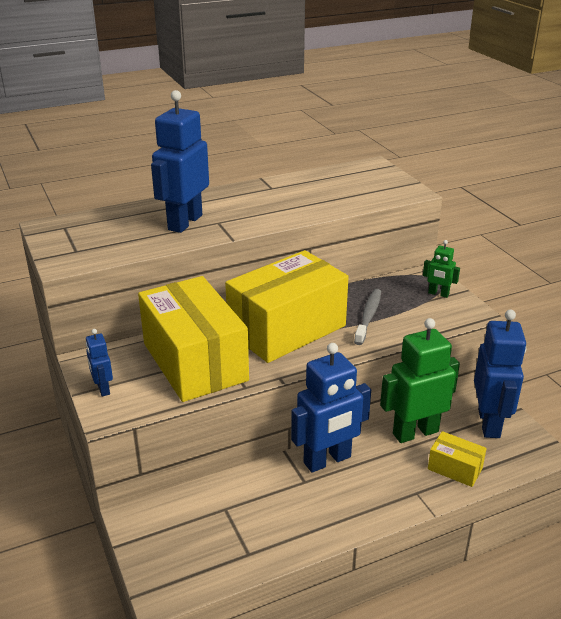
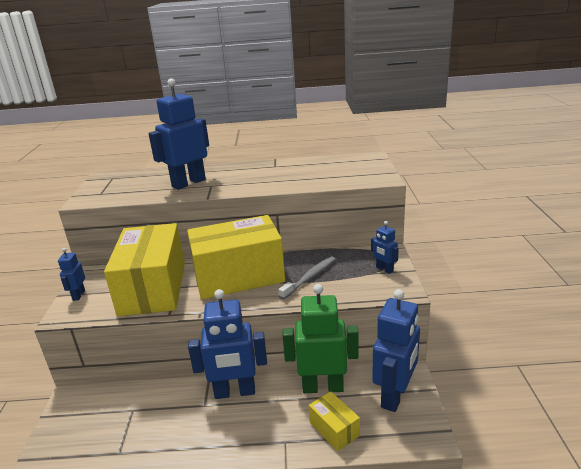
camera: 25 degrees right, 5 degrees down
(438, 294) = (384, 269): green robot -> blue robot

